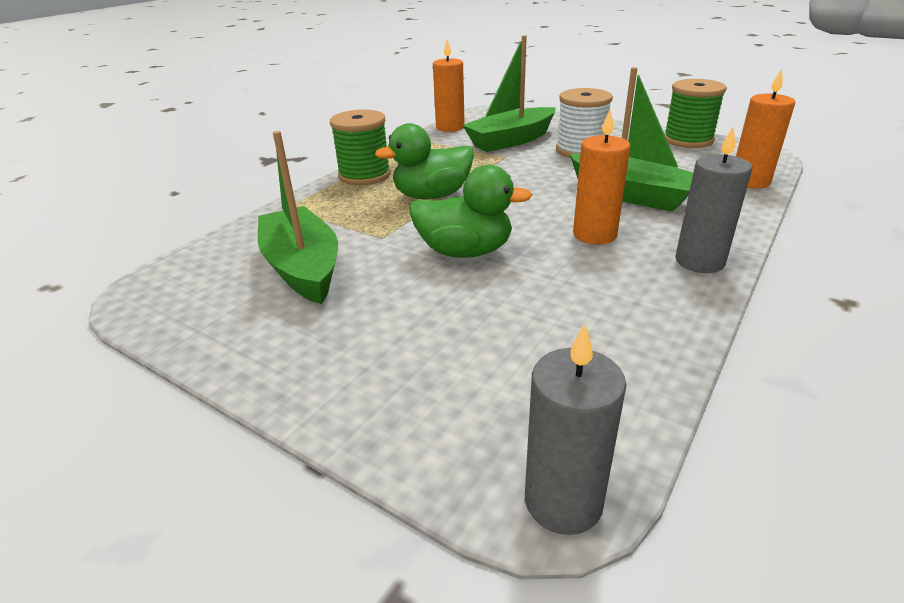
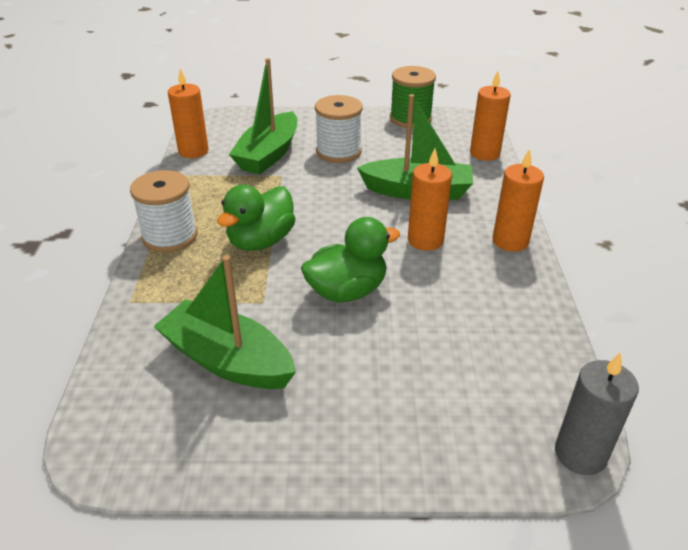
camera: 35 degrees left, 5 degrees up
(364, 175) = (170, 236): green spool -> white spool
(699, 261) = (510, 241): grey candle -> orange candle

